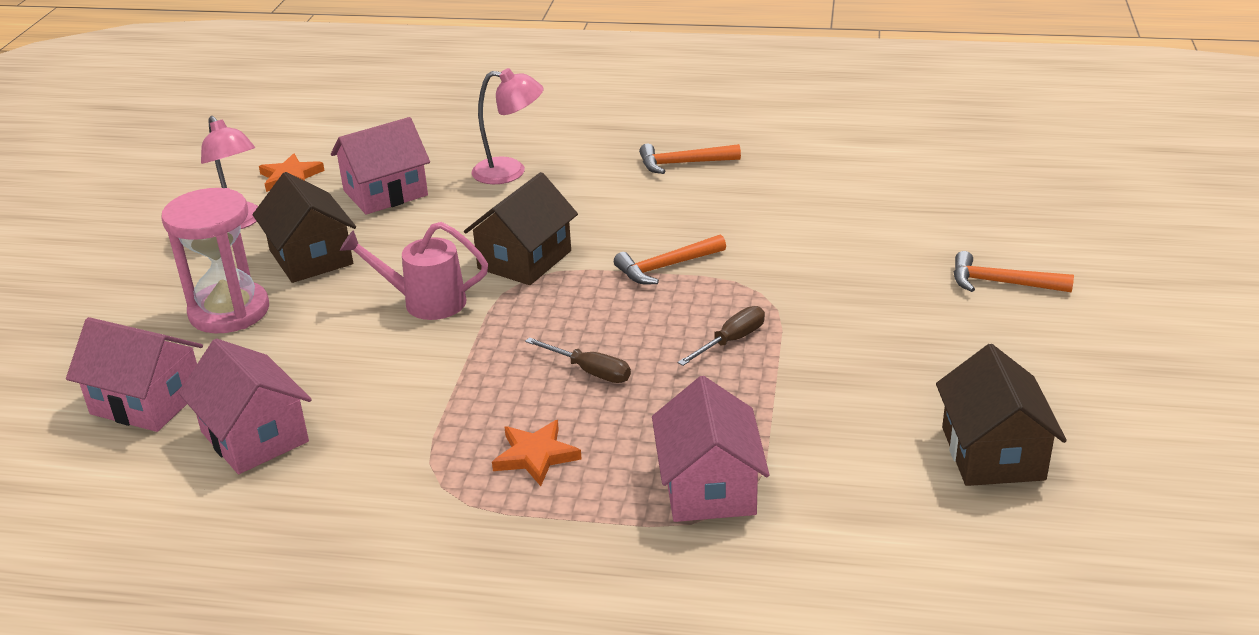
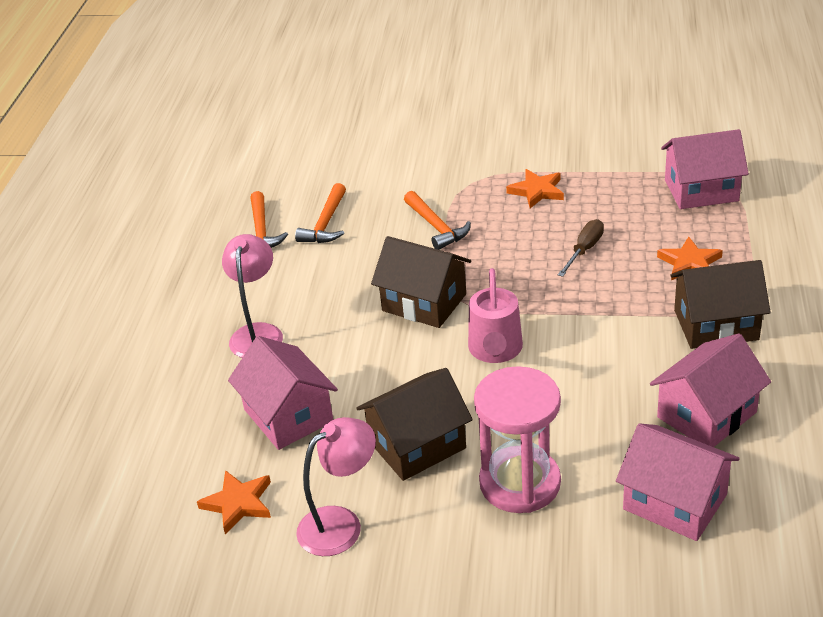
camera: 90 degrees left, 5 degrees up
(147, 401) = (675, 502): pink house -> pink house turned 75 degrees counterclockwise
(731, 341) = (537, 191): brown screwdriver -> orange star
(993, 453) = (641, 98): brown house -> brown house (716, 325)
(1001, 283) = (457, 91): orange hammer -> orange hammer (326, 223)

